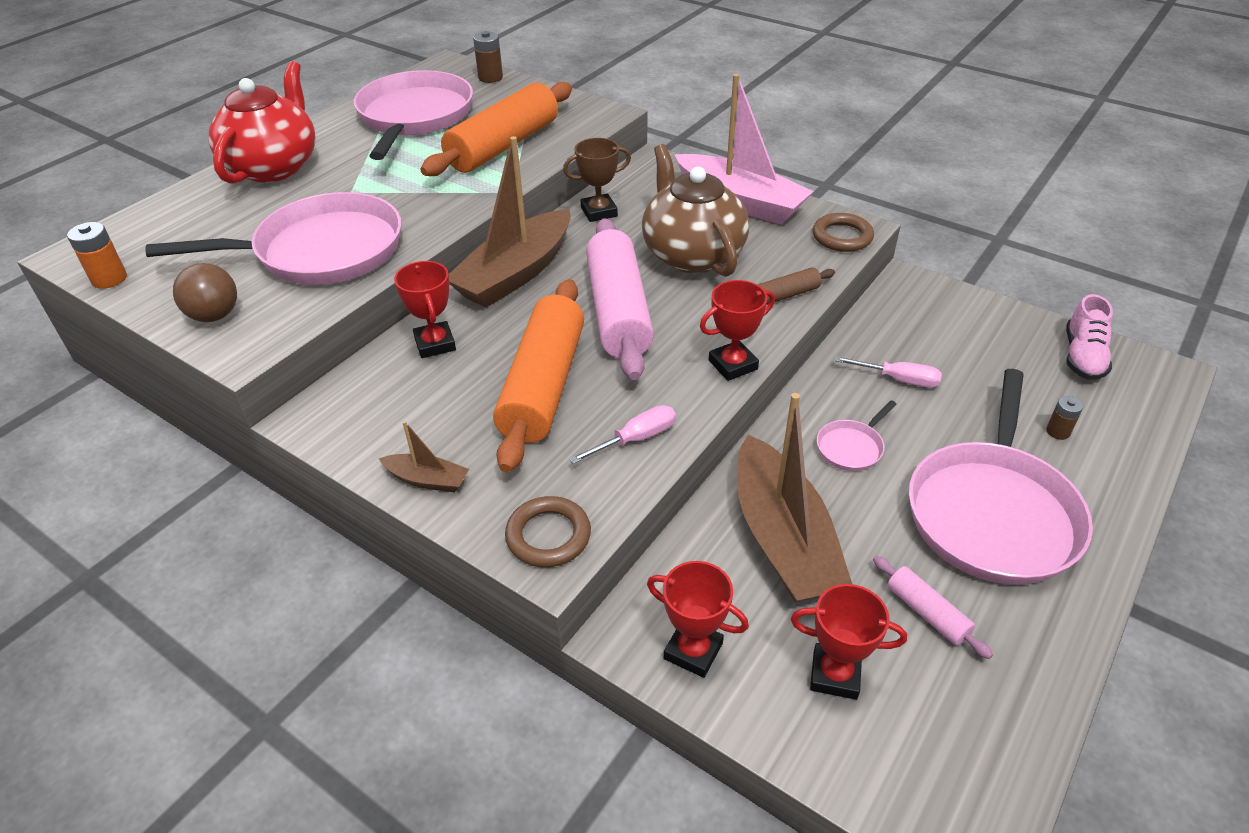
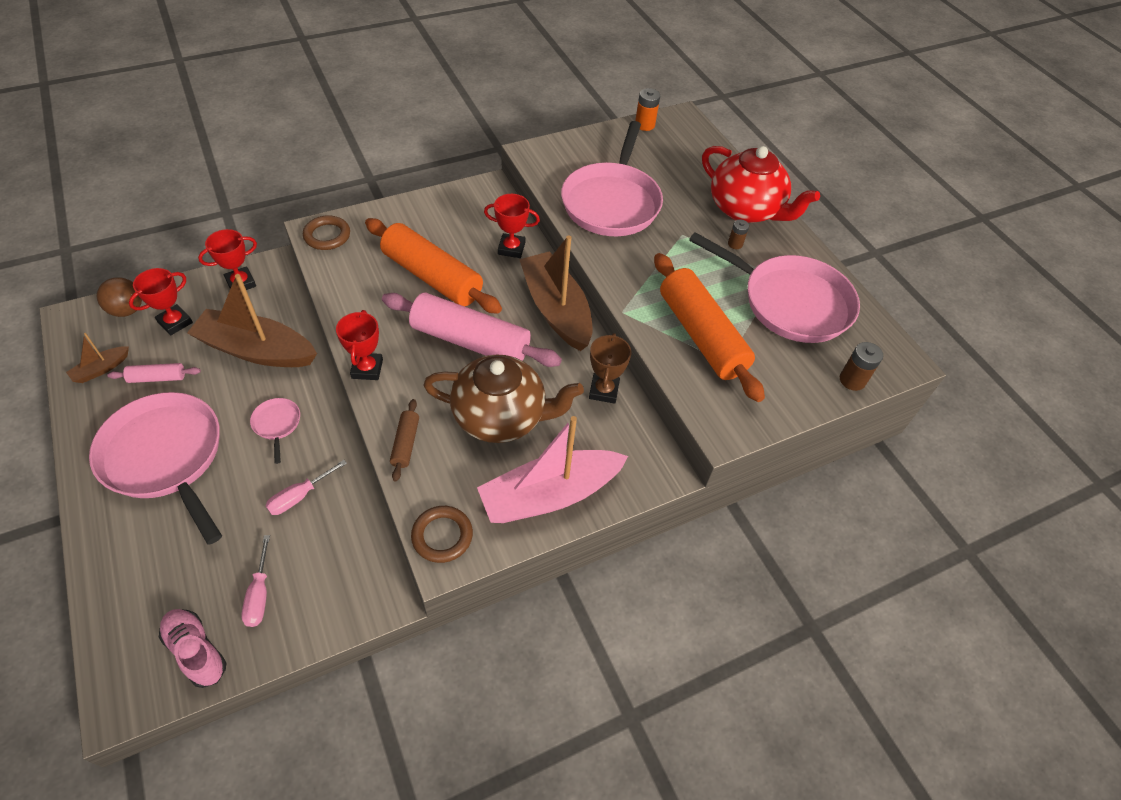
camera: 115 degrees right, 10 degrees up
(214, 315) = (574, 151): brown ball -> brown ball (127, 310)
(427, 480) = (404, 211): brown boat -> brown boat (101, 369)
(636, 438) = (354, 294): pink screwdriver -> pink screwdriver (259, 595)
(1058, 431) = (167, 554): brown battery -> brown battery (735, 244)

